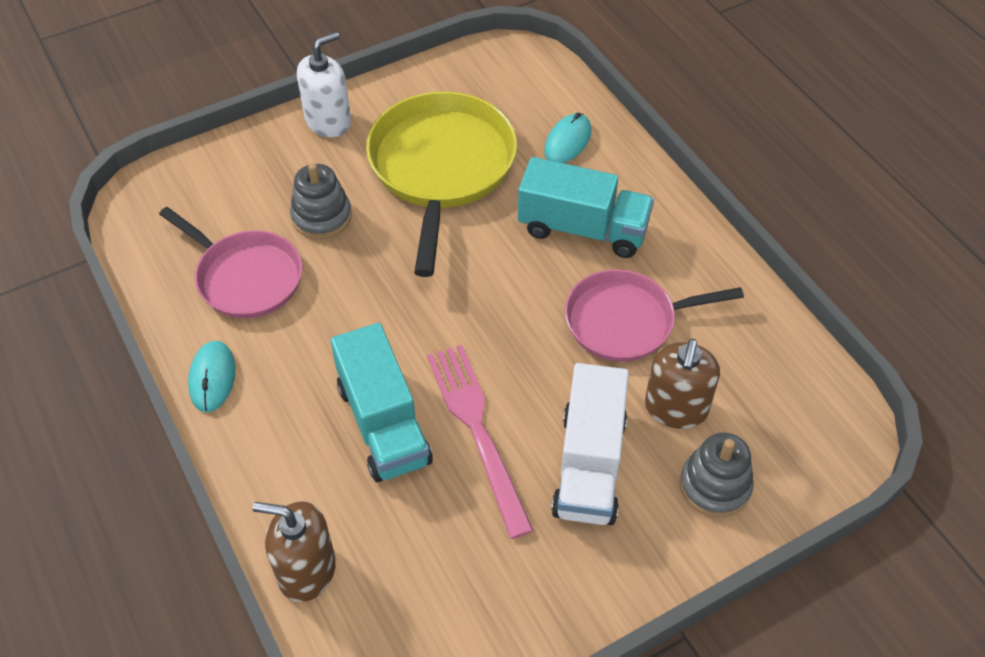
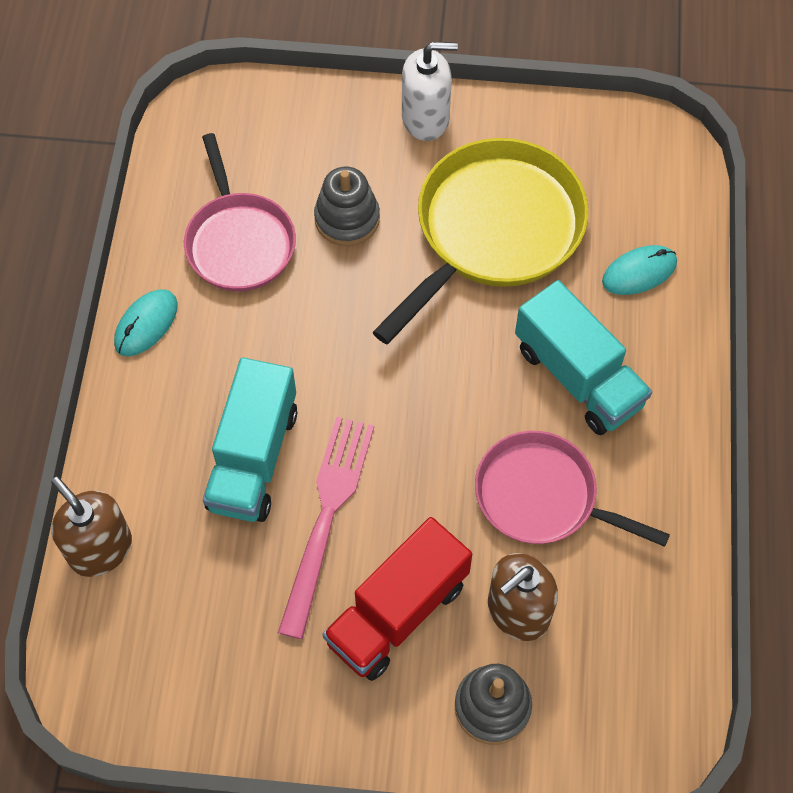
camera: 35 degrees right, 10 degrees up
(589, 465) = (397, 612): white truck -> red truck

